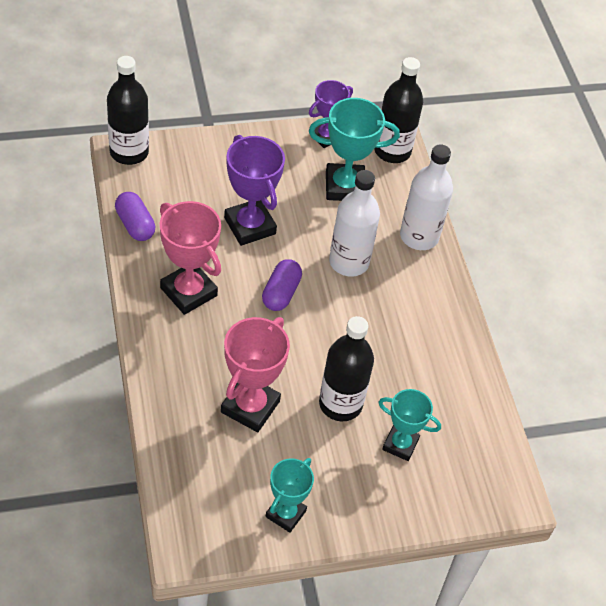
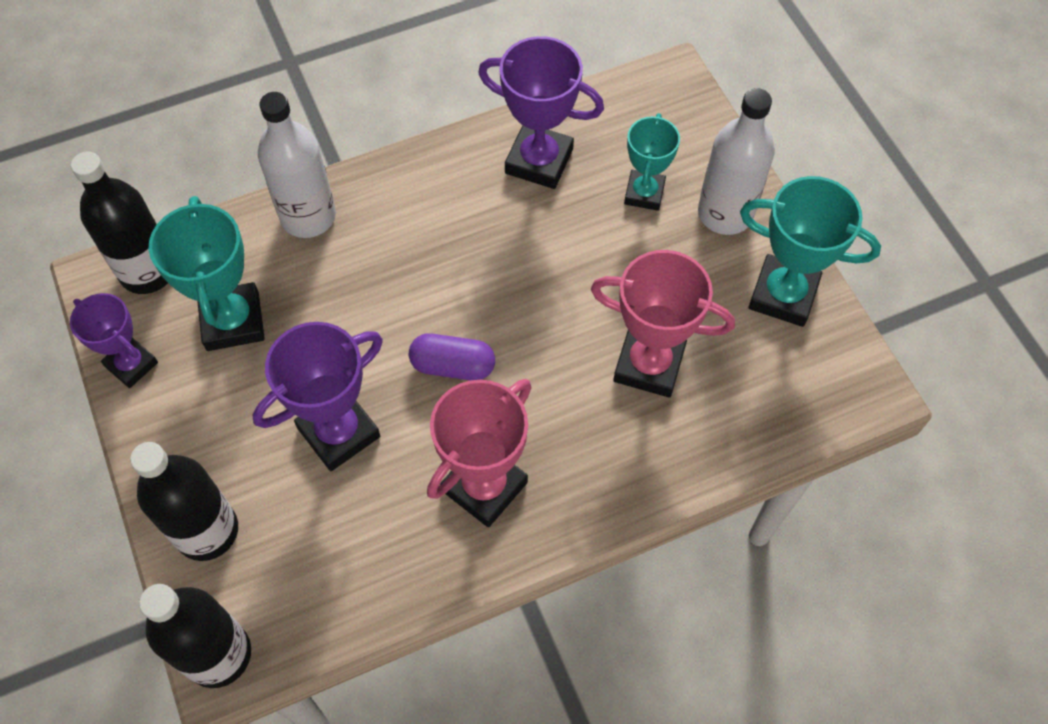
camera: 95 degrees left, 10 degrees up
(135, 225) = (375, 598): purple capsule -> none
(285, 514) = (783, 295): turquoise trophy -> turquoise trophy, size x1.55
(340, 404) = (609, 264): black bottle -> black bottle (207, 531)
(349, 262) = (375, 292): white bottle -> white bottle (725, 213)
(443, 381) = (539, 161): none -> purple trophy

